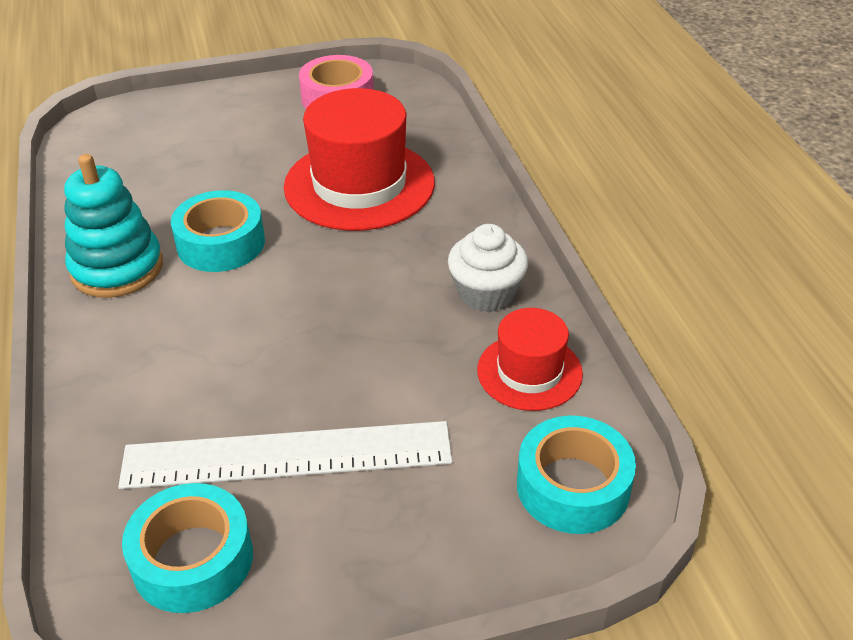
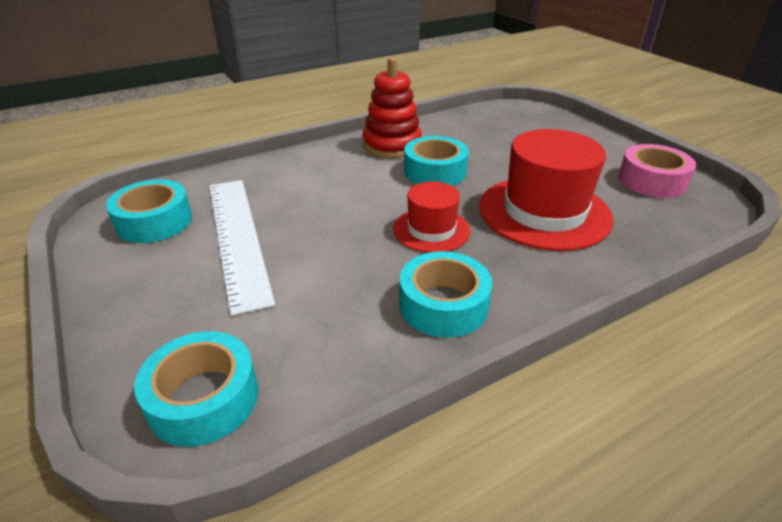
camera: 75 degrees right, 5 degrees down
(117, 268) = (392, 145): turquoise stacking toy -> red stacking toy
(486, 293) = (443, 305): white cupcake -> turquoise tape
(529, 372) = (347, 348): red hat -> red hat (431, 230)

